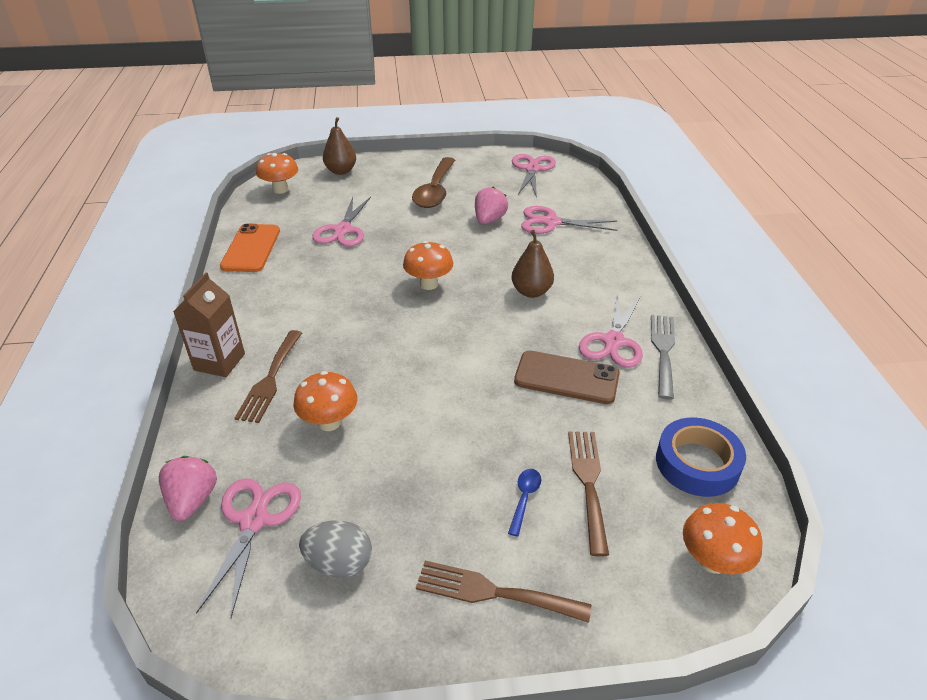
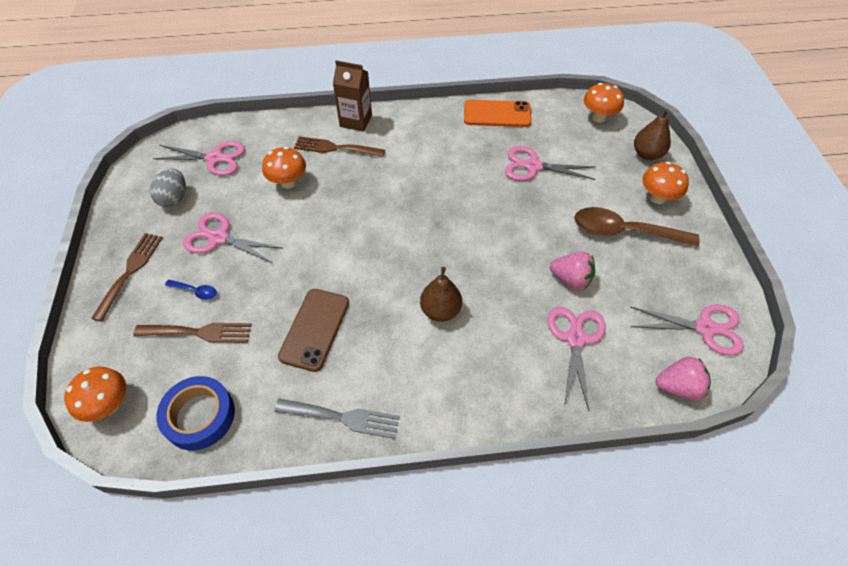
camera: 90 degrees right, 15 degrees up
(192, 500) = (236, 131): pink strawberry -> pink strawberry (678, 387)
(429, 284) = (450, 231): orange mushroom -> orange mushroom (657, 198)
(613, 341) = (360, 374): pink scissors -> pink scissors (219, 238)

